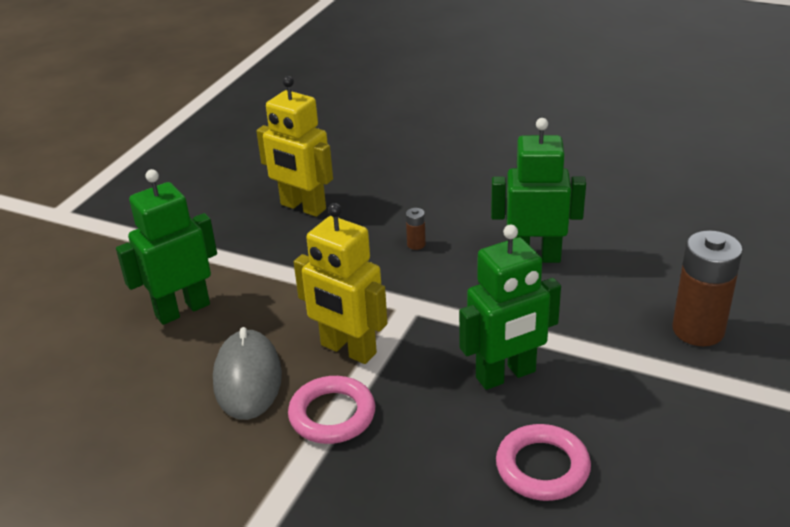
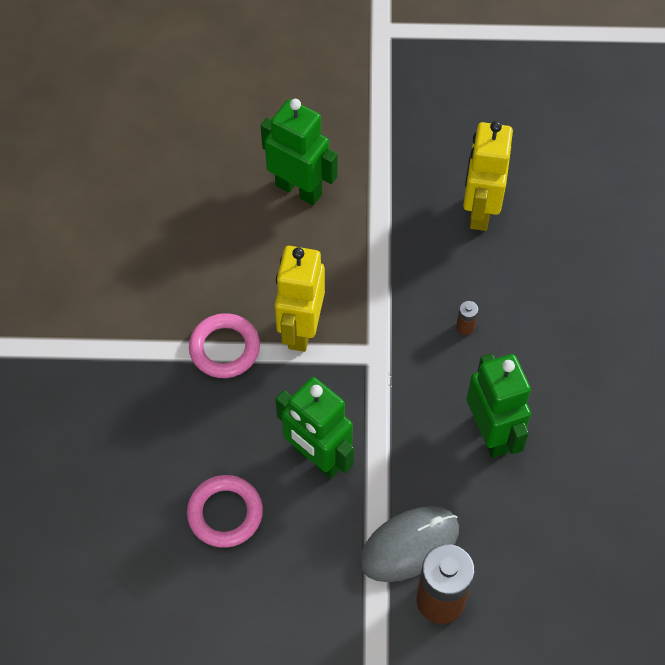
camera: 65 degrees right, 25 degrees up
(247, 378) = (240, 274): grey mouse -> grey mouse (409, 545)

